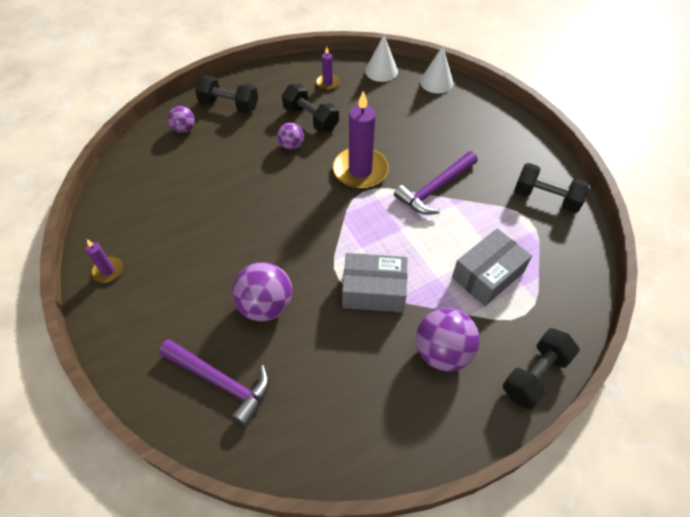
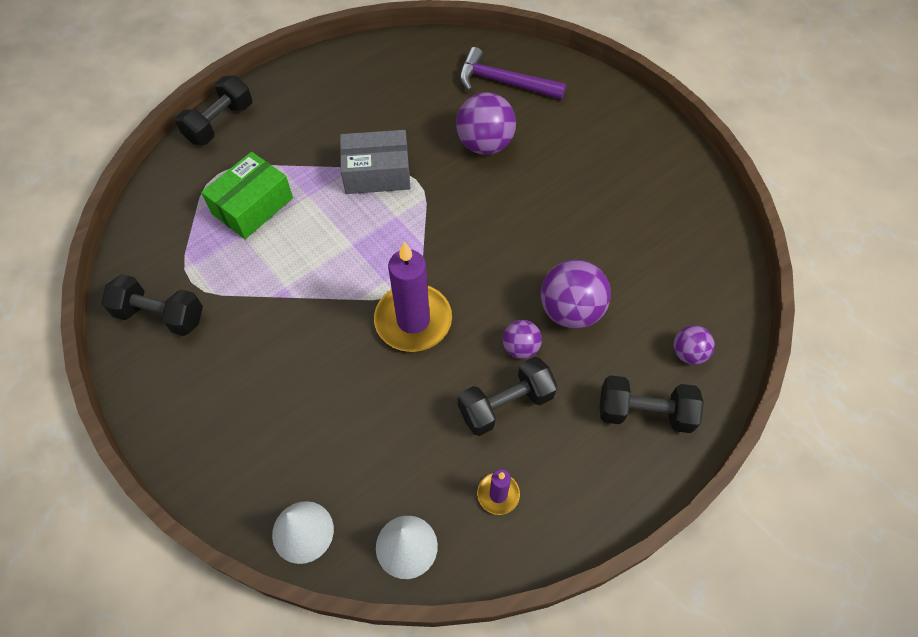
camera: 170 degrees right, 5 degrees up
(108, 271) = (662, 153): purple candle -> none
(311, 119) = (505, 404): black dumbbell -> black dumbbell turned 60 degrees counterclockwise
(435, 189) = (309, 307): purple hammer -> none
(442, 352) = (305, 129): purple ball -> purple ball (570, 311)
(487, 275) = (252, 206): grey box -> green box

